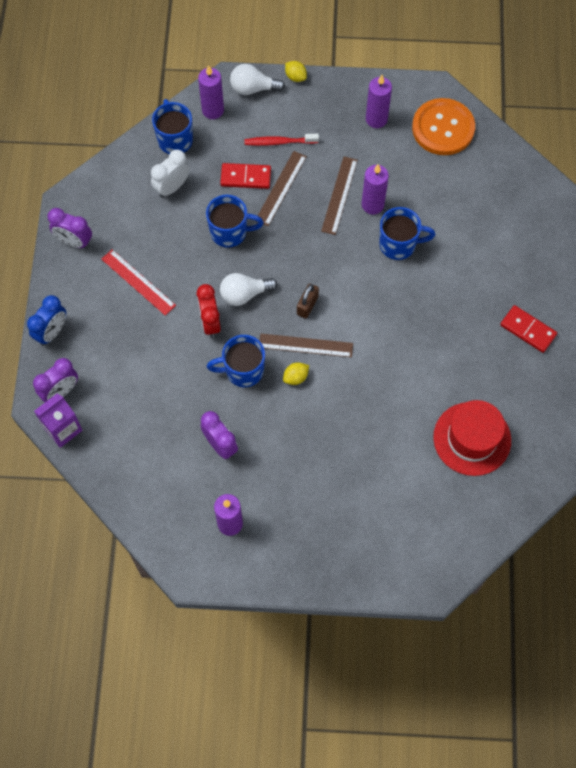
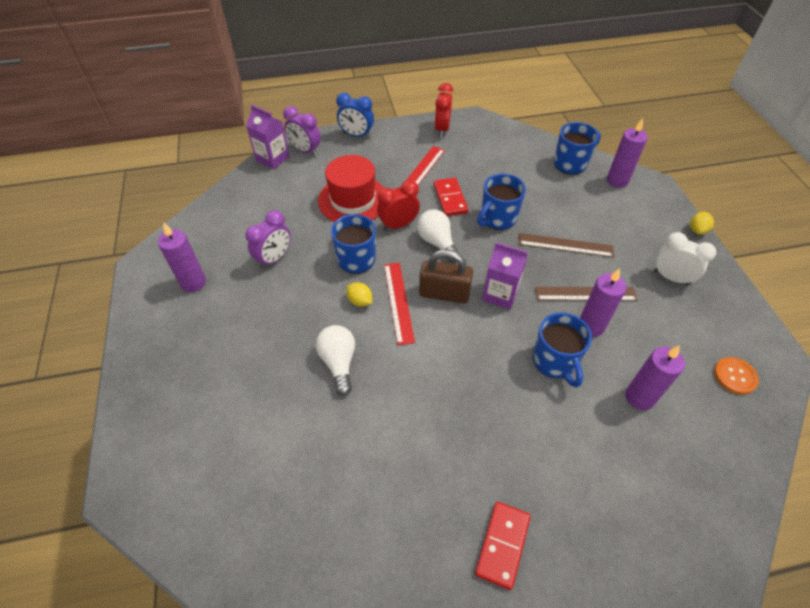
camera: 75 degrees right, 15 degrees down
(74, 241) = (442, 129): purple clock -> red clock
(172, 187) = (522, 172): white clock -> white clock (671, 277)
(230, 232) = (497, 219): blue mug -> blue mug turned 60 degrees clockwise
(245, 177) = (562, 217): red domino -> red domino (450, 198)
(253, 88) = (660, 202): white light bulb -> white light bulb (339, 362)
(279, 142) = (615, 233): red toothbrush -> none
(306, 345) = (398, 302): brown ruler -> red ruler
(307, 305) = (444, 294): brown padlock -> brown padlock, size x1.58
(321, 261) = (500, 294): none -> purple carton
(376, 119) = (698, 307): purple candle -> purple candle (639, 397)
(443, 128) = (735, 376): orange button -> orange button, size x0.50
(472, 438) = (323, 500): red hat -> red hat (353, 200)

